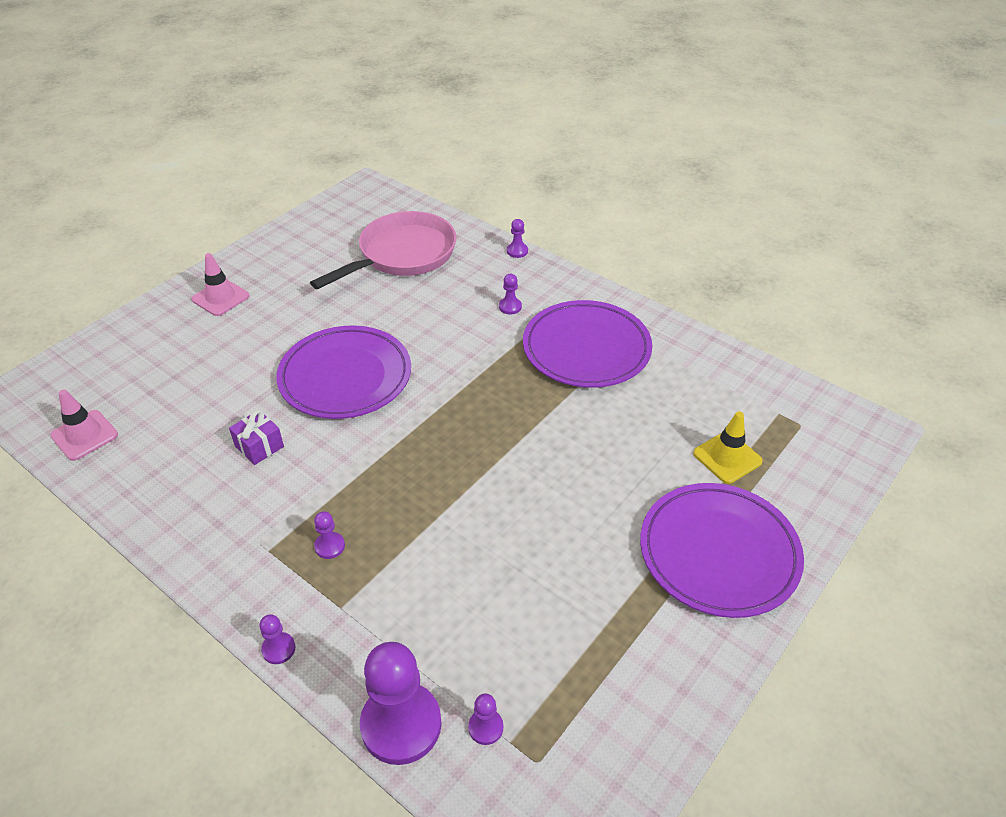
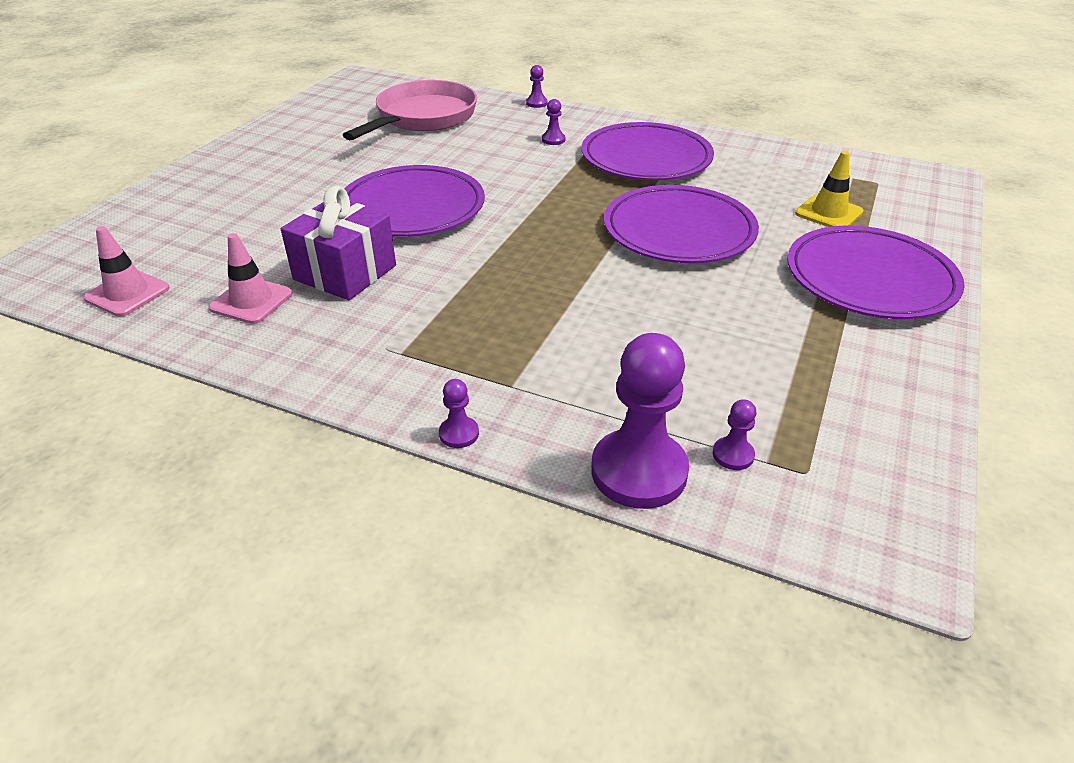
camera: 15 degrees left, 5 degrees down
(220, 298) = (241, 168): pink traffic cone -> pink traffic cone (251, 301)
(259, 446) = (345, 272): purple gift -> purple gift, size x1.82
(329, 546) = (470, 338): purple pawn -> none
(570, 453) = (679, 231): none -> purple plate

